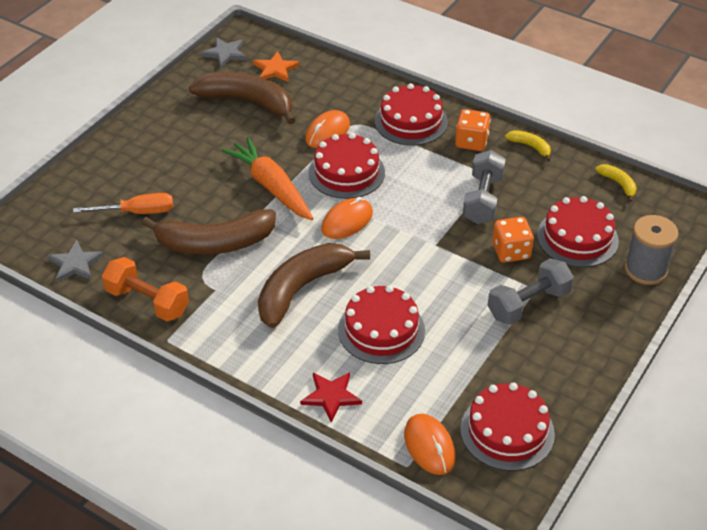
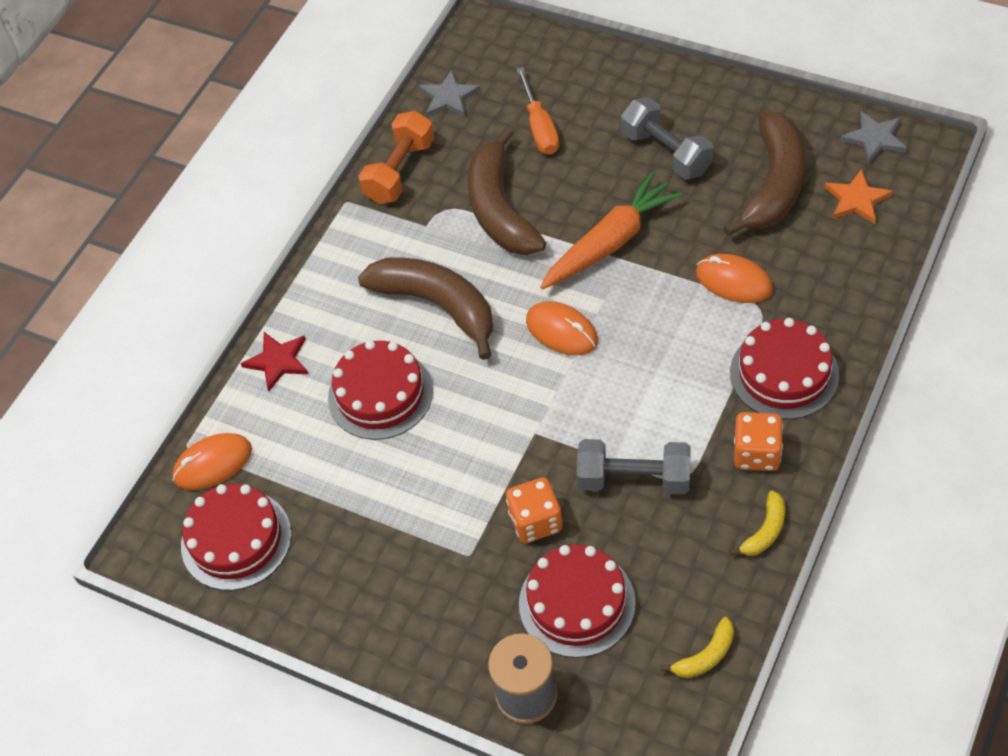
camera: 90 degrees right, 10 degrees up
(346, 172) = (656, 316): red cake -> none
(528, 304) = (441, 549): grey dumbbell -> grey dumbbell (666, 153)

